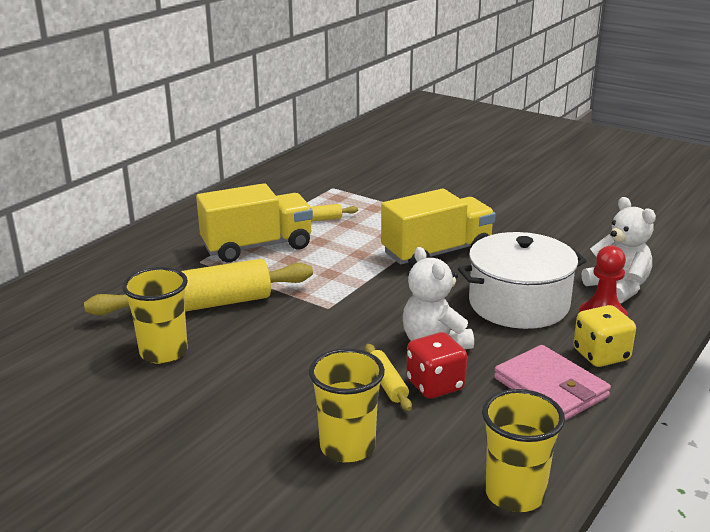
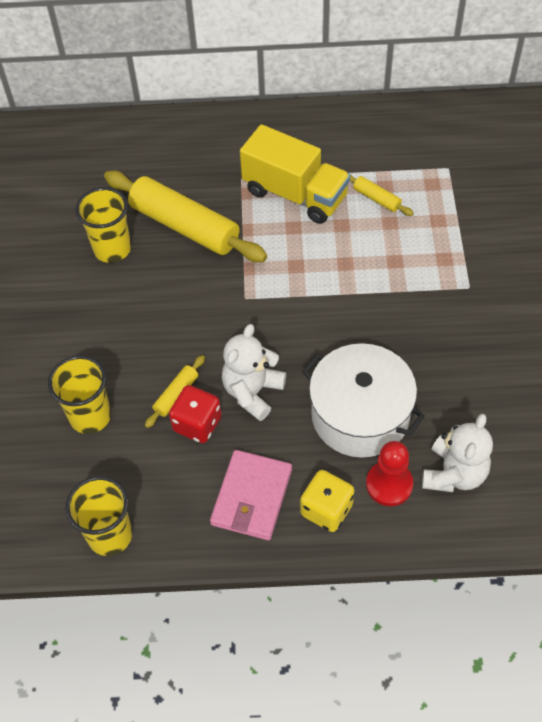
camera: 55 degrees right, 30 degrees up
(437, 253) = (396, 313): yellow truck -> none

